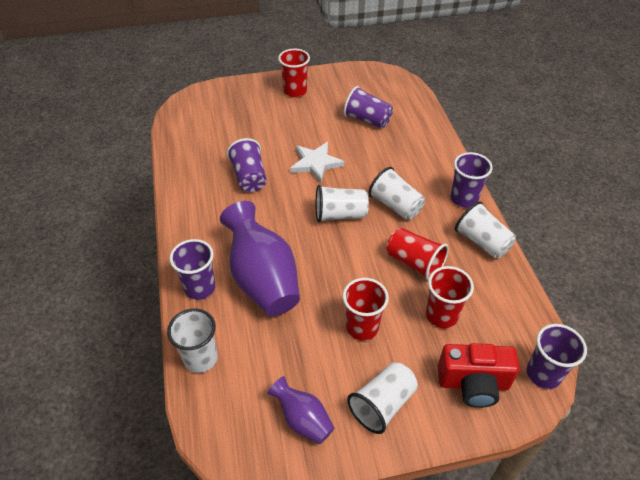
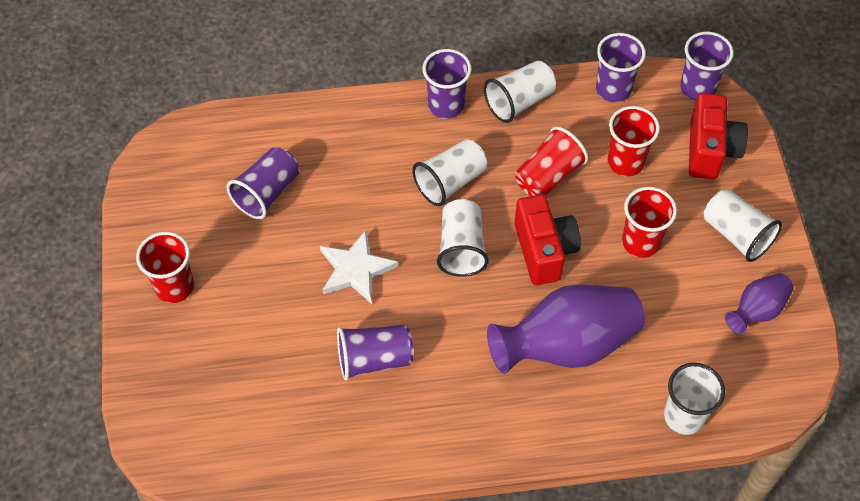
camera: 85 degrees left, 10 degrees up
(200, 288) = (579, 421): purple cup -> purple cup (613, 89)
(344, 262) = (544, 250): none -> red camera

